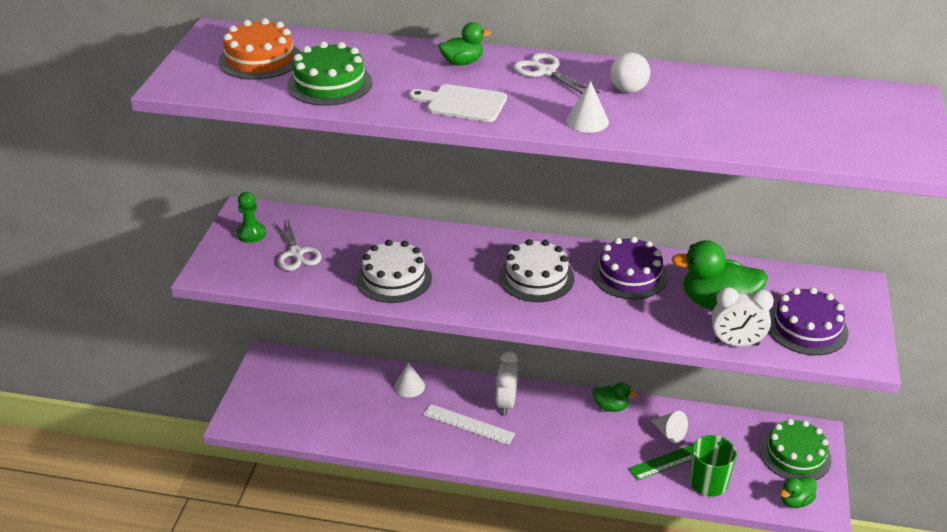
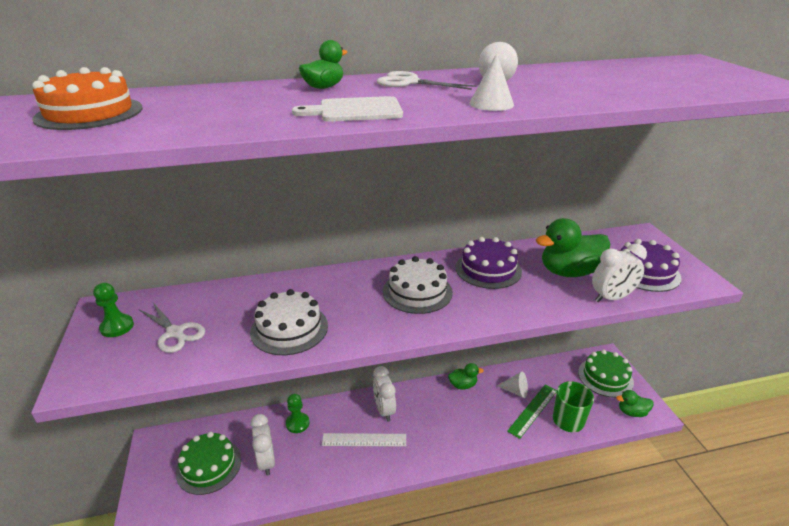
camera: 25 degrees left, 5 degrees down
(329, 84) = (190, 118): green cake -> green cake (209, 466)
(363, 411) = (266, 461): none -> white clock
(409, 386) = (297, 423): white cone -> green pawn
(795, 501) = (632, 412): green duck -> green duck turned 60 degrees clockwise

